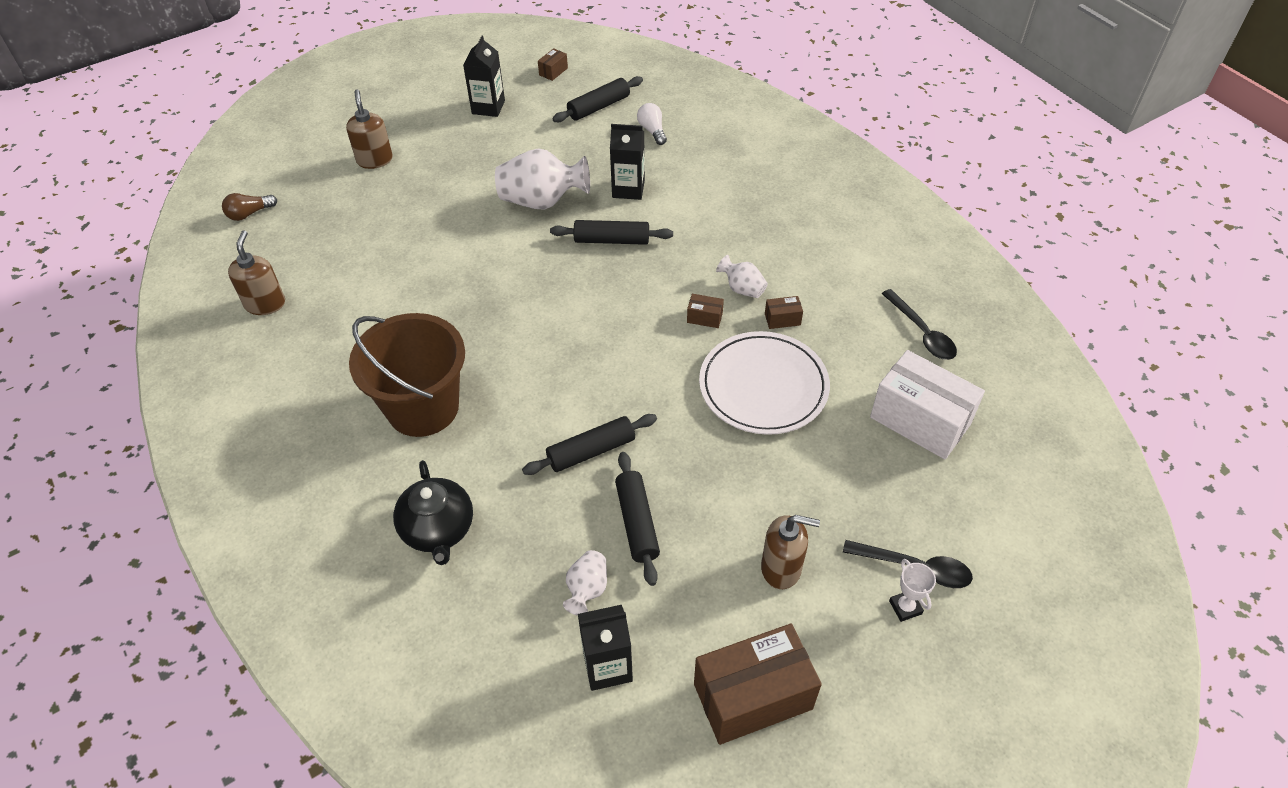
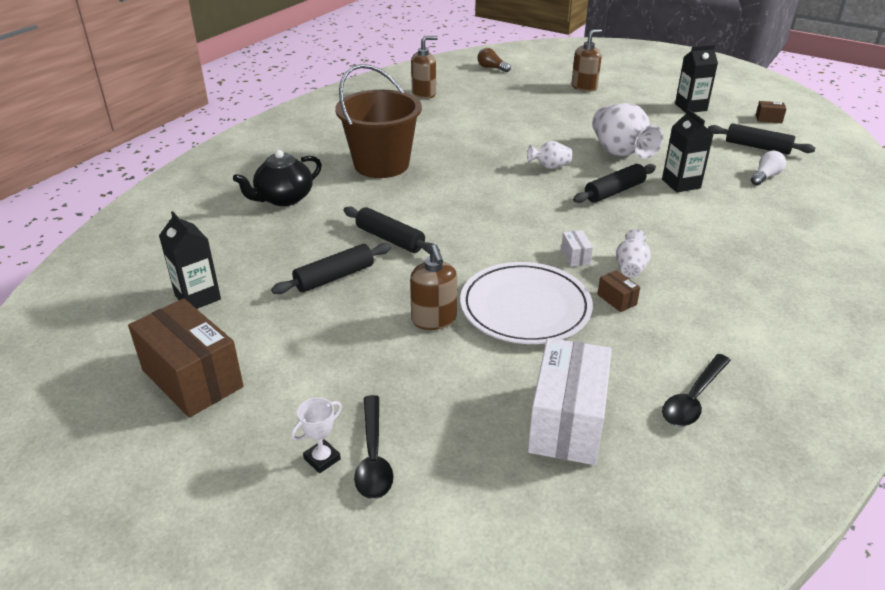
camera: 65 degrees right, 15 degrees down
(587, 589) = (261, 270): white vase -> white vase (550, 167)
(612, 240) = (614, 191): black rolling pin -> black rolling pin turned 75 degrees clockwise
(704, 318) = (575, 256): brown box -> white box
(781, 568) = (328, 365): brown soap dispenser -> brown soap dispenser (434, 320)

